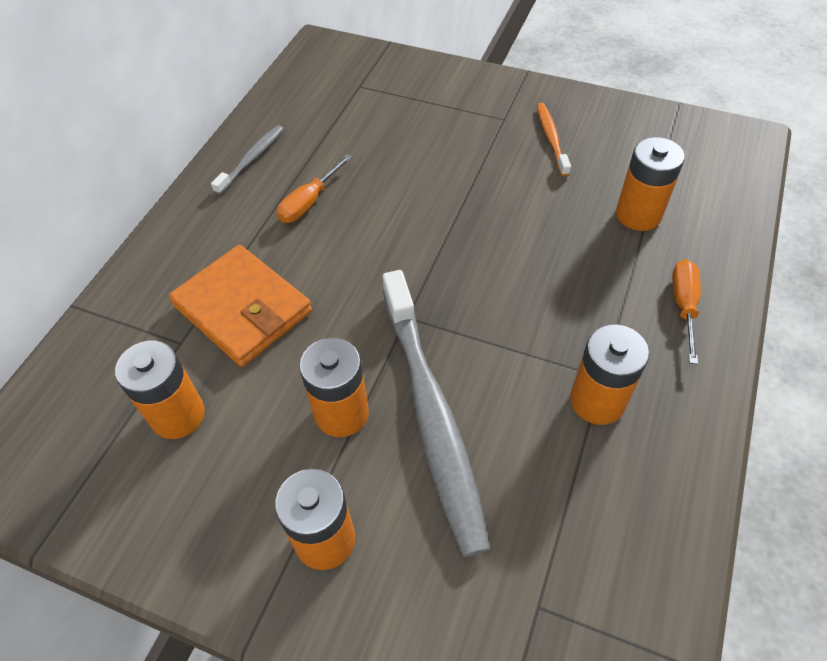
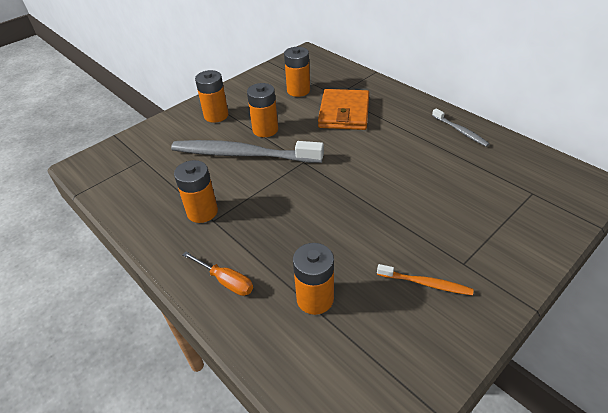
camera: 115 degrees right, 10 degrees down
(243, 308) = (344, 113): orange wallet -> orange wallet turned 60 degrees counterclockwise
(309, 202) = (410, 145): orange screwdriver -> none

